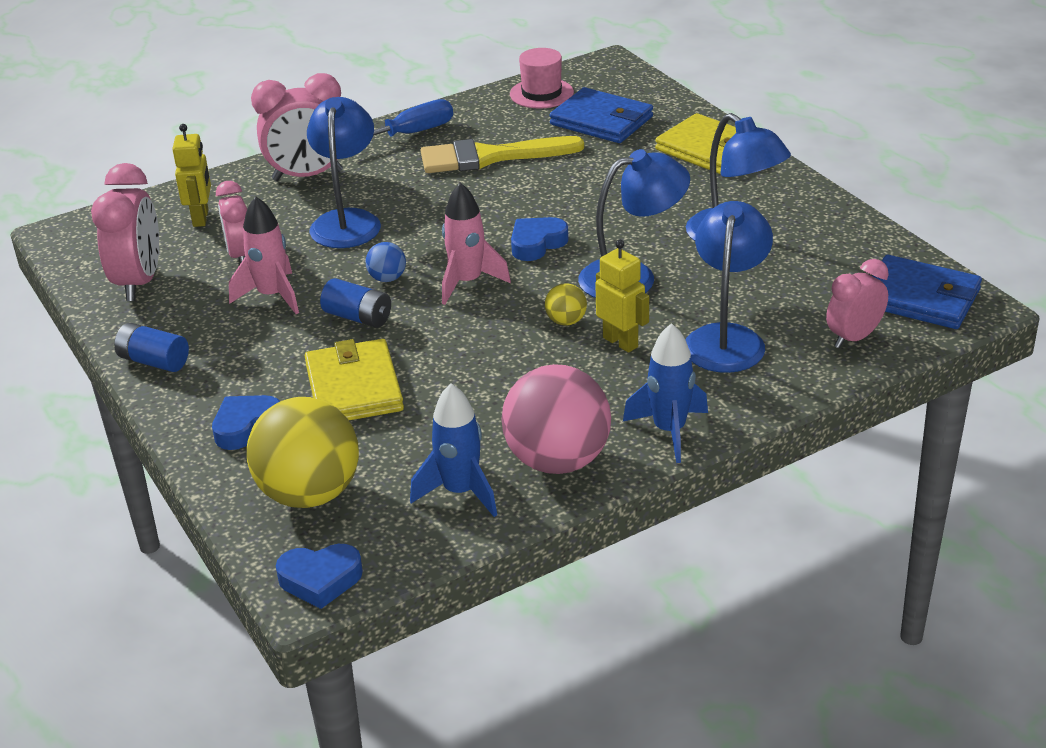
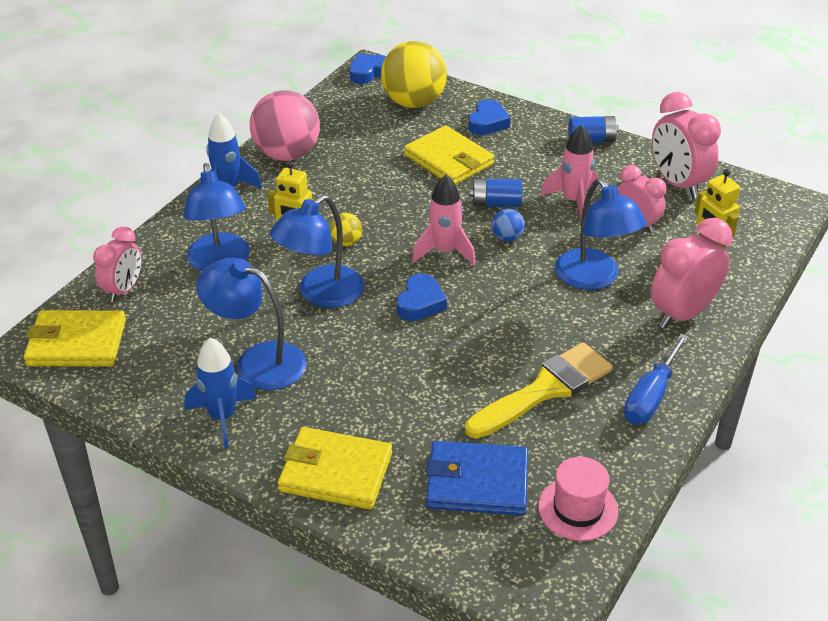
camera: 150 degrees right, 5 degrees up
(460, 492) = (331, 125): blue rocket -> blue rocket (222, 417)
(920, 298) = (76, 343): blue wallet -> yellow wallet

